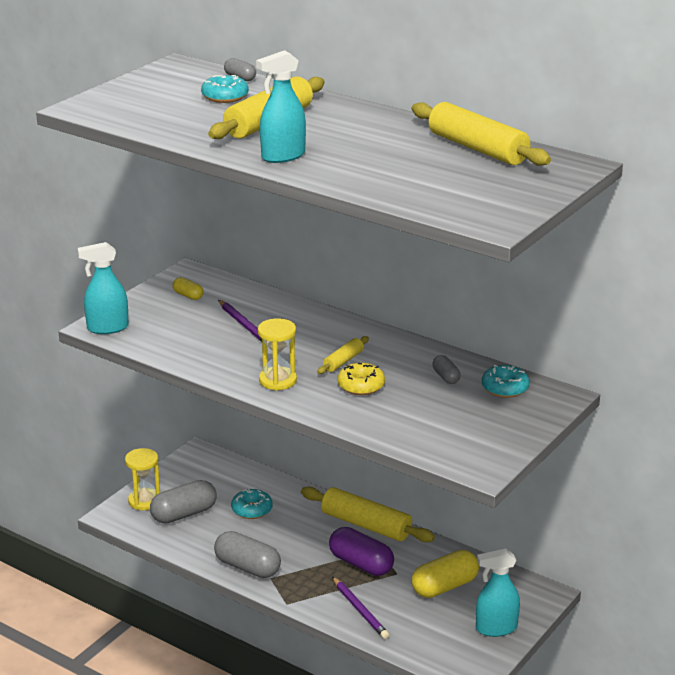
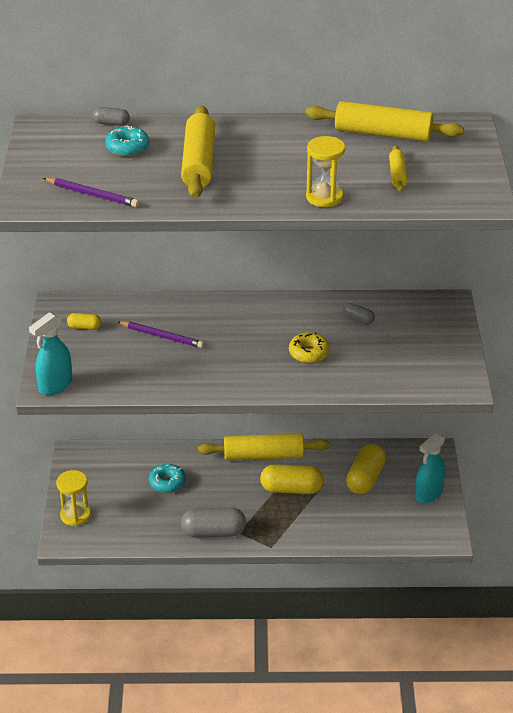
camera: 35 degrees left, 10 degrees up
(184, 514) = (118, 511): grey capsule -> none
(278, 380) = (244, 375): yellow hourglass -> yellow hourglass (324, 197)
(283, 156) = (257, 194): turquoise spray bottle -> none
(343, 361) = (272, 337): yellow rolling pin -> yellow rolling pin (397, 174)
(360, 610) = (327, 526): purple pencil -> purple pencil (92, 195)
(361, 564) = (291, 489): purple capsule -> yellow capsule
(505, 388) = (407, 311): turquoise donut -> none

